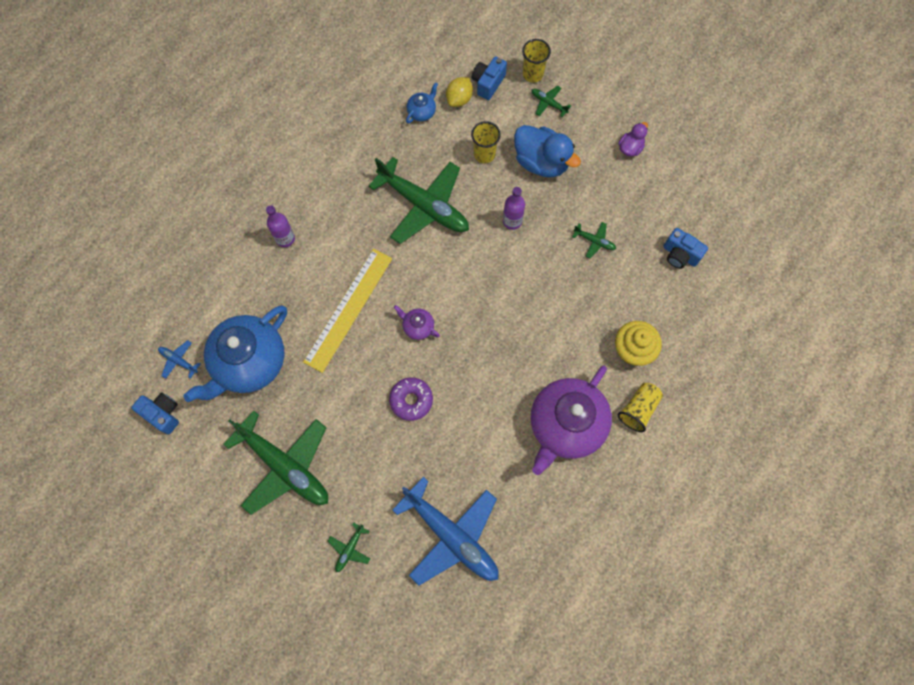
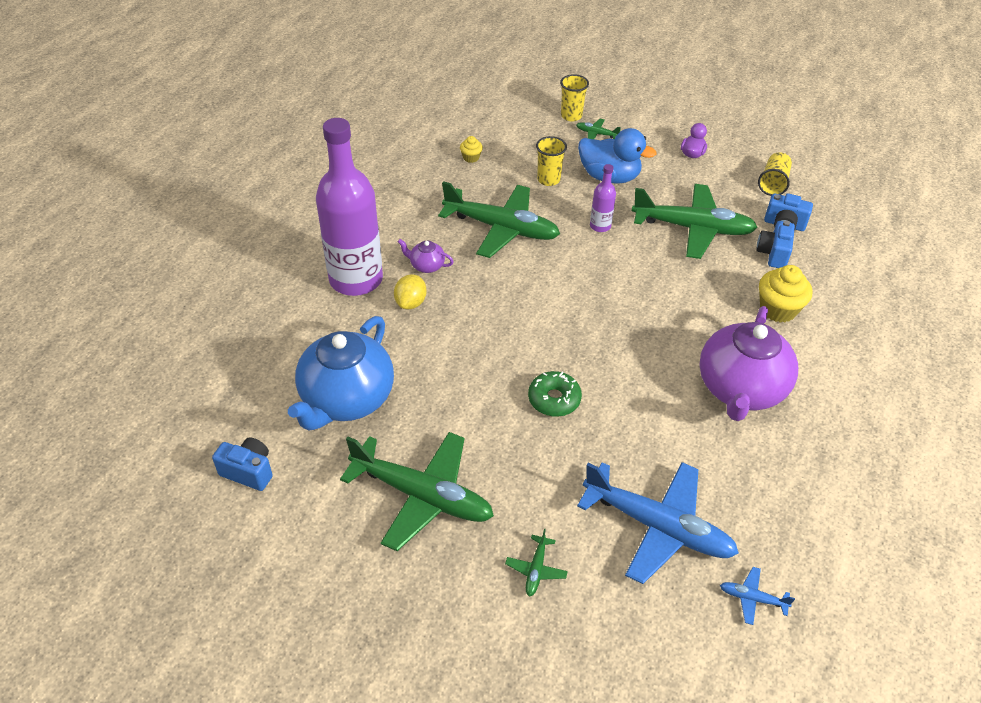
camera: 15 degrees left, 25 degrees down
(179, 361) = (257, 413): blue plane -> blue plane (752, 598)
(285, 238) = (356, 279): purple bottle -> purple bottle, size x2.35
(348, 309) = (449, 329): yellow ruler -> none
(411, 400) = (554, 399): purple donut -> green donut
(418, 326) = (535, 330): purple teapot -> purple teapot (426, 266)
(422, 112) = (471, 157): blue teapot -> yellow cupcake
(459, 99) = (505, 143): yellow lemon -> yellow lemon (411, 303)
(488, 83) = (529, 128): blue camera -> blue camera (773, 254)
(594, 241) = (692, 228): green plane -> green plane, size x2.45
(638, 409) = (811, 360): yellow cup -> yellow cup (773, 183)

